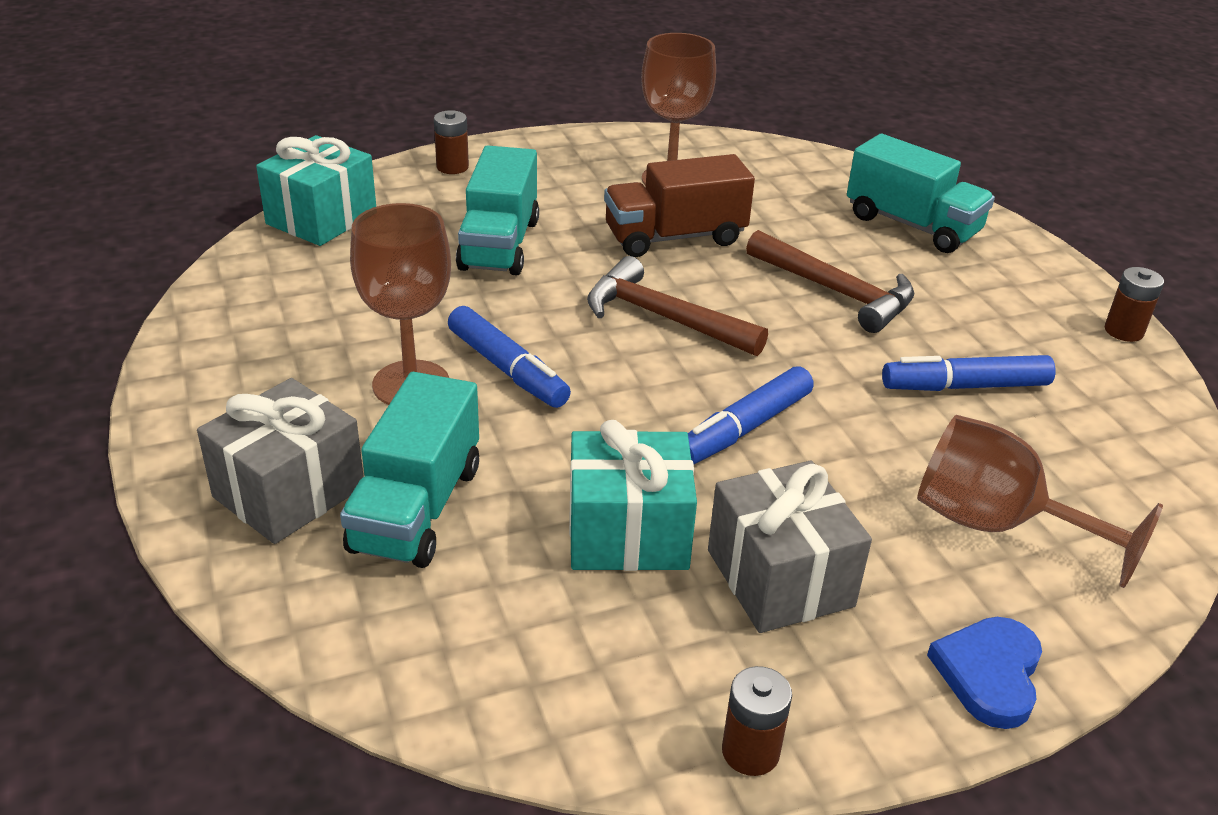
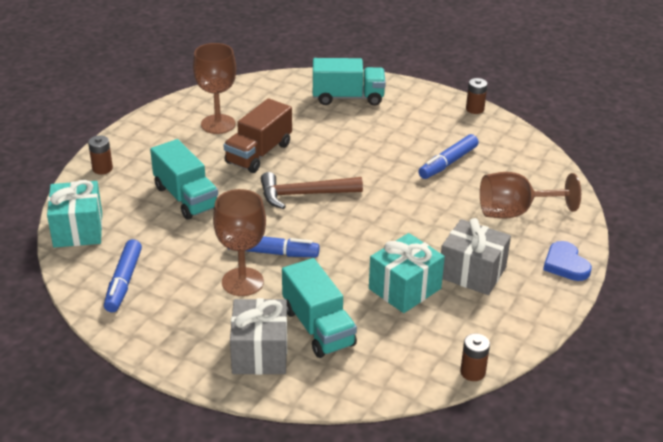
camera: 40 degrees left, 0 degrees up
(744, 428) = (393, 224): blue marker -> blue marker (123, 282)
(750, 752) = (529, 333): brown battery -> brown battery (472, 372)
(836, 292) = (356, 146): brown hammer -> none

